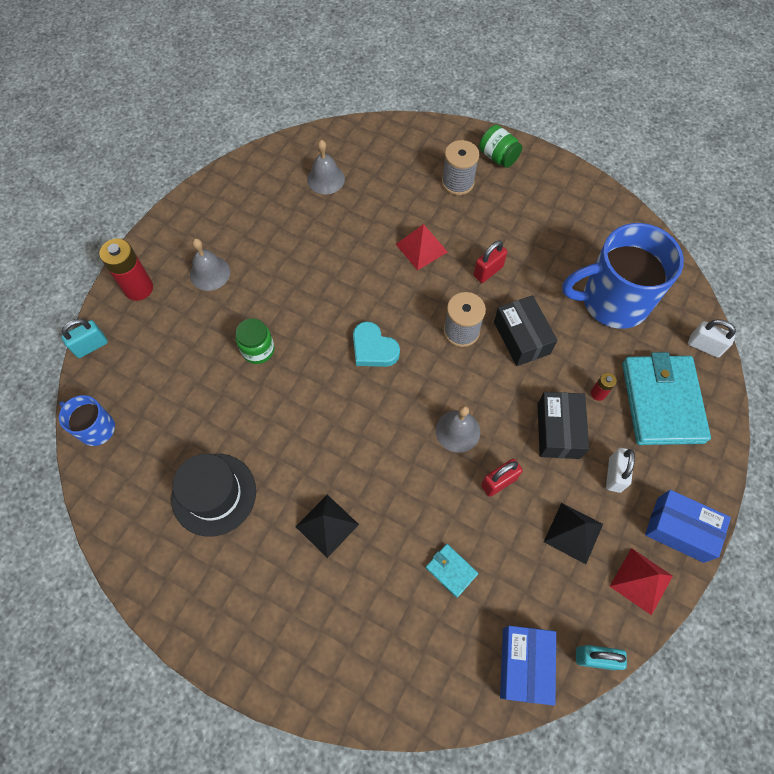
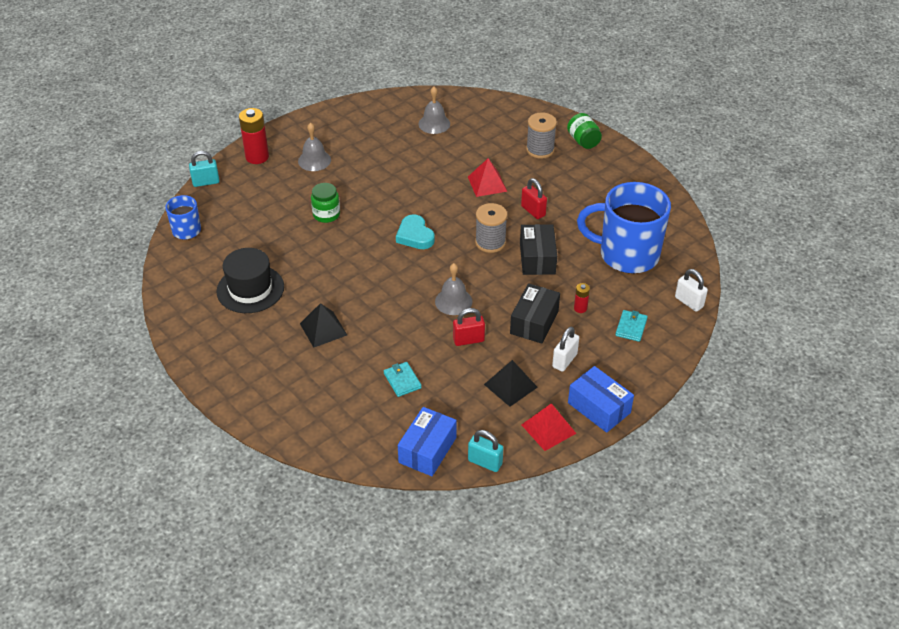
camera: 20 degrees right, 20 degrees down
(488, 271) = (533, 211): red padlock -> red padlock turned 75 degrees clockwise
(662, 402) = (631, 327): turquoise wallet -> turquoise wallet, size x0.43

